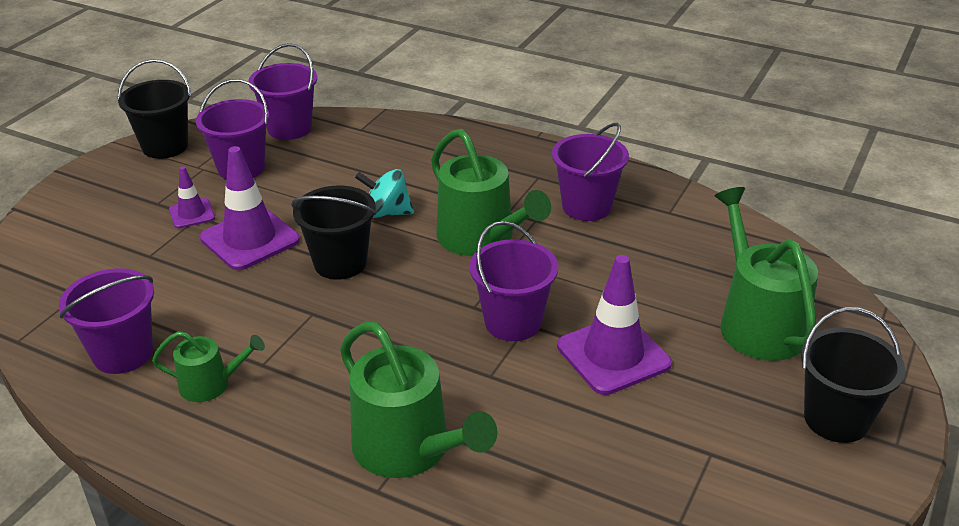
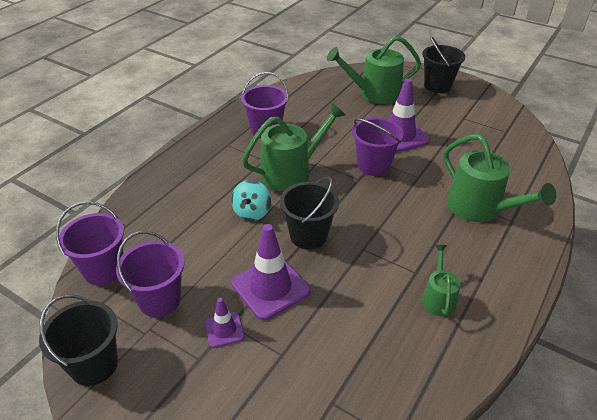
camera: 85 degrees left, 5 degrees up
(123, 353) = (409, 355): purple bucket -> none
(409, 449) = (479, 208): green watering can -> green watering can turned 90 degrees clockwise

